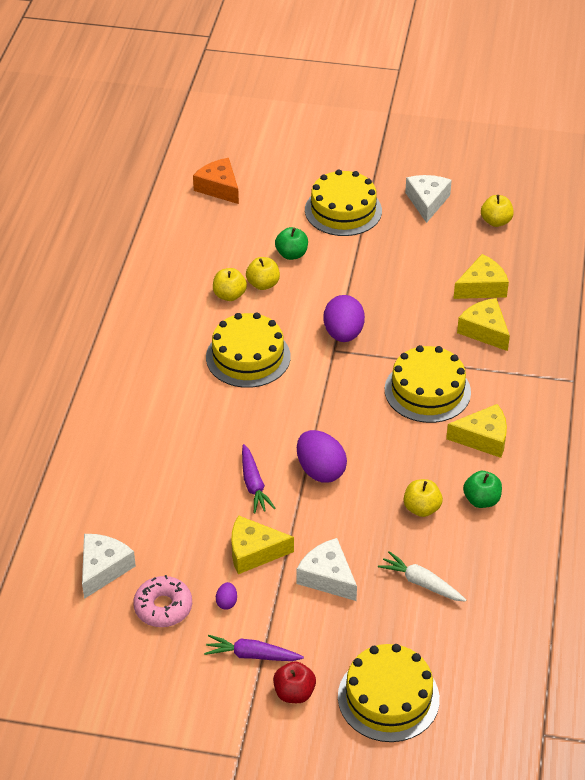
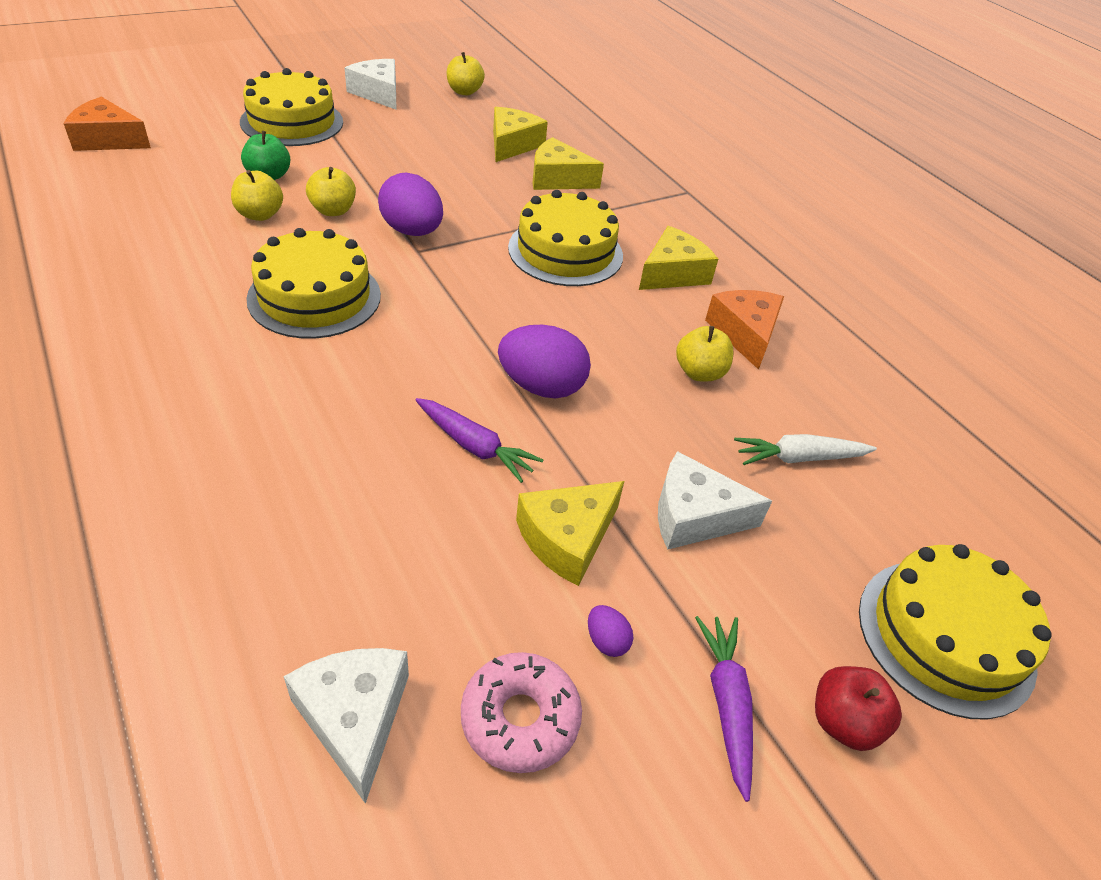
camera: 45 degrees left, 0 degrees up
(229, 295) = (224, 240): yellow apple -> yellow apple (333, 210)
(251, 655) = (726, 703): purple carrot -> purple carrot turned 120 degrees clockwise
(481, 500) = (745, 334): green apple -> orange cheese

